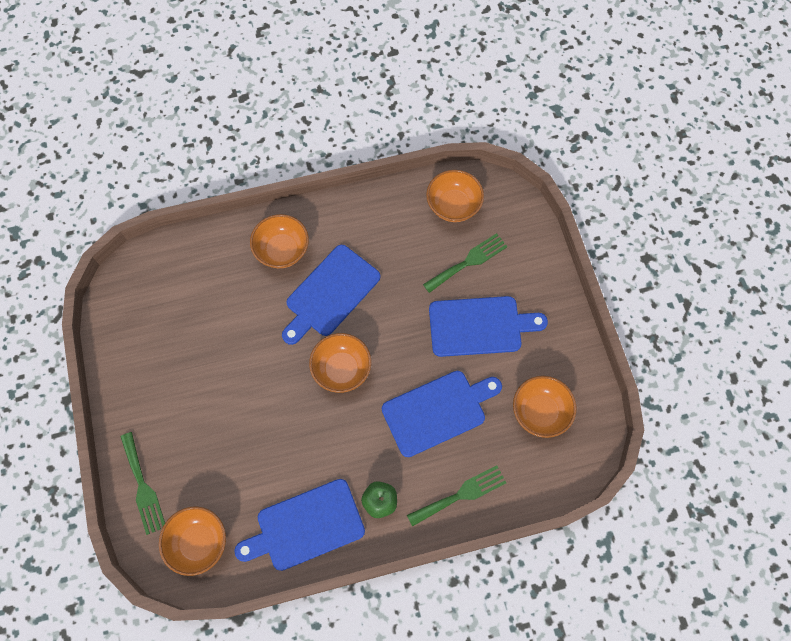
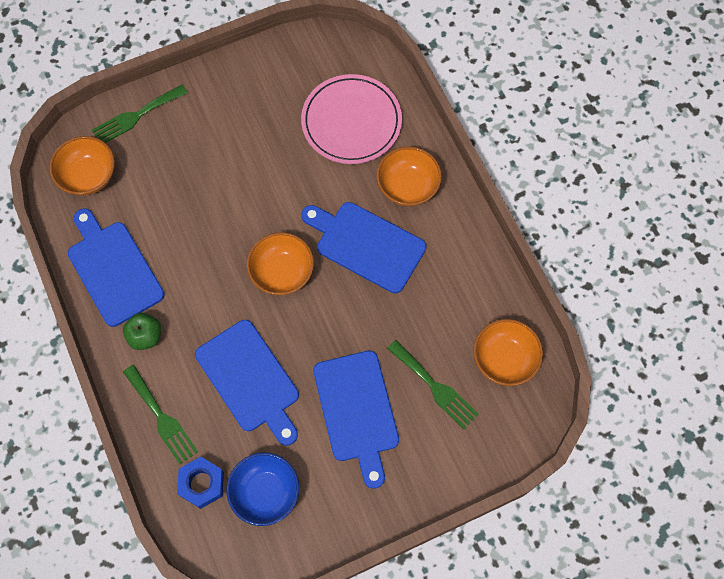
camera: 80 degrees right, 0 degrees up
(205, 286) = (351, 122): none -> pink plate
(526, 465) = (202, 484): none -> blue nut
(540, 412) = (265, 492): orange bowl -> blue bowl

